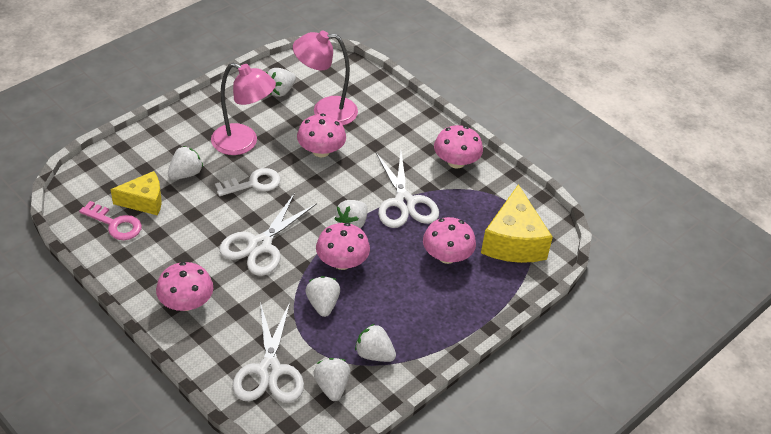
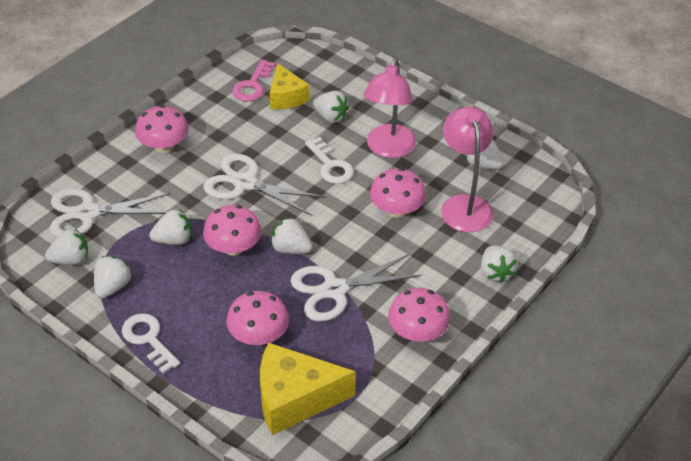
camera: 85 degrees right, 0 degrees up
(402, 109) = (495, 272): none -> white strawberry
(441, 331) = (148, 339): none -> white key

